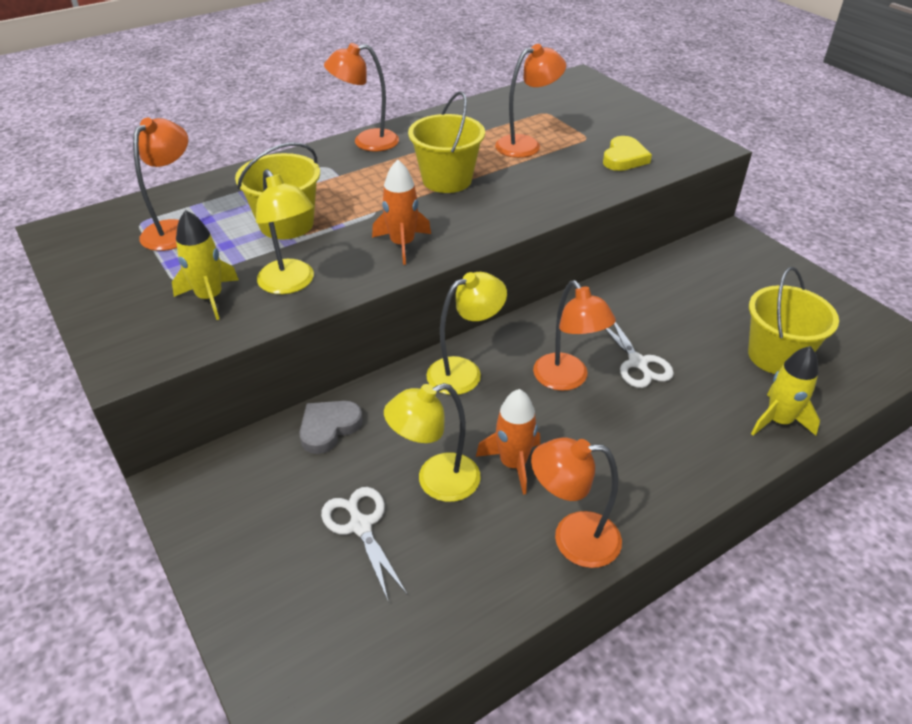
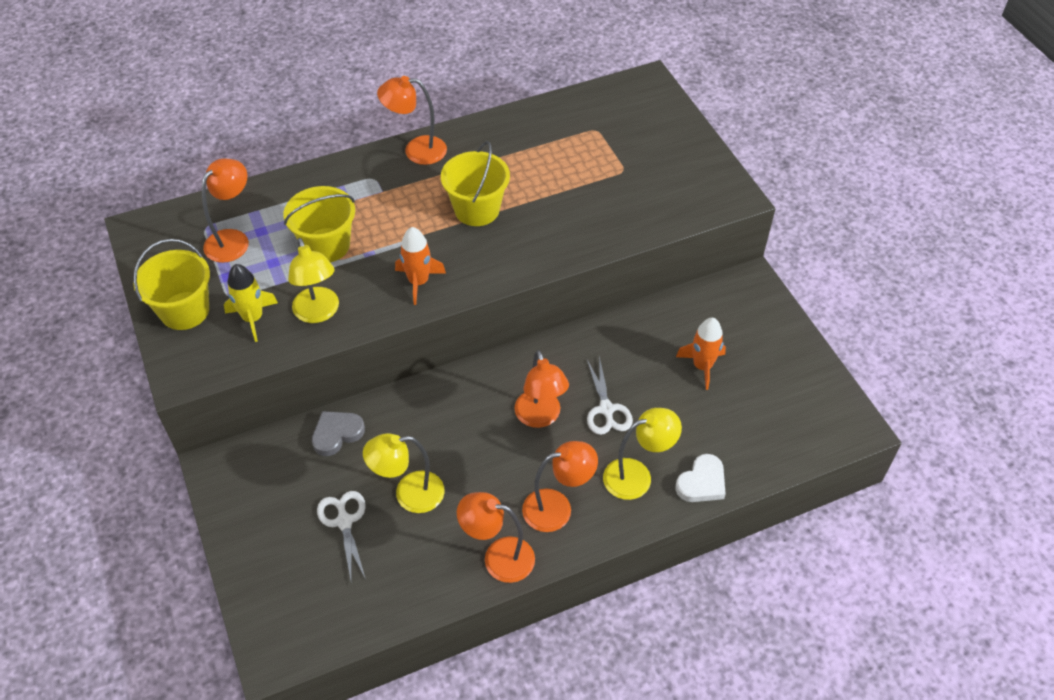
camera: 10 degrees right, 10 degrees up
(464, 372) = (457, 397): yellow lamp -> yellow lamp (637, 476)
(513, 464) = (472, 488): orange rocket -> orange rocket (702, 366)
(526, 145) = (563, 173): orange lamp -> orange lamp (557, 508)
(624, 158) = (648, 202): yellow heart -> none
(776, 356) = (729, 420): yellow bucket -> yellow bucket (185, 311)
(778, 421) = (702, 482): yellow rocket -> white heart

